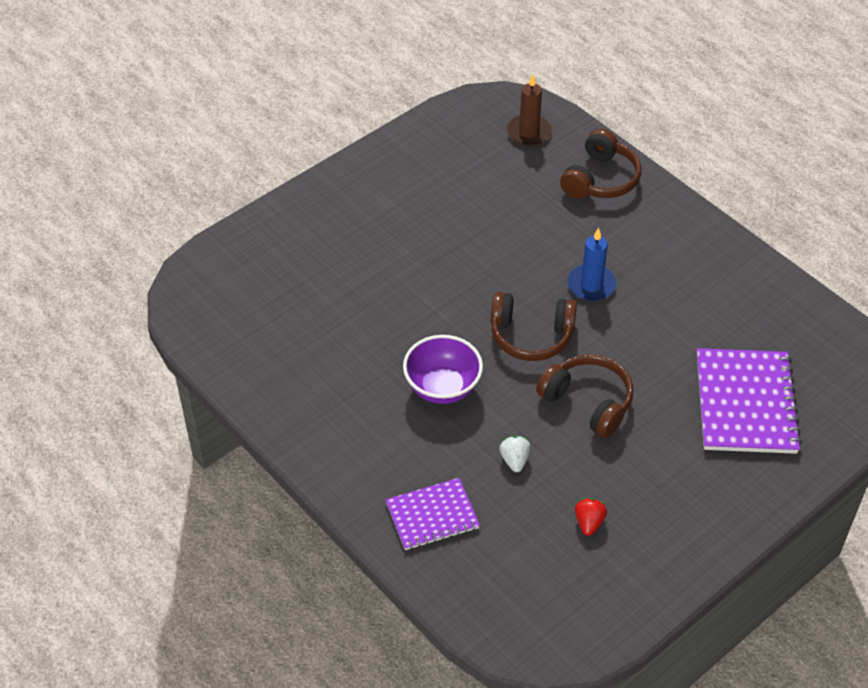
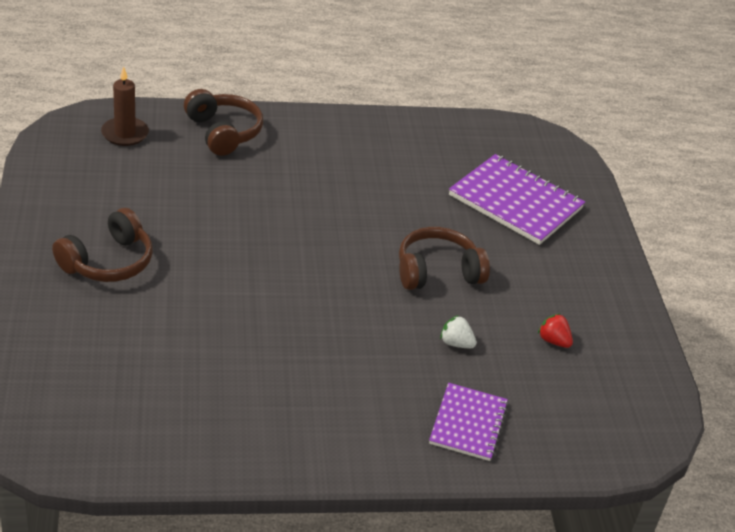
camera: 60 degrees left, 10 degrees down
(442, 387) = (339, 338): purple bowl -> none
(531, 336) = (340, 260): brown headphones -> brown headphones (108, 262)
(591, 285) = (324, 201): blue candle -> none

